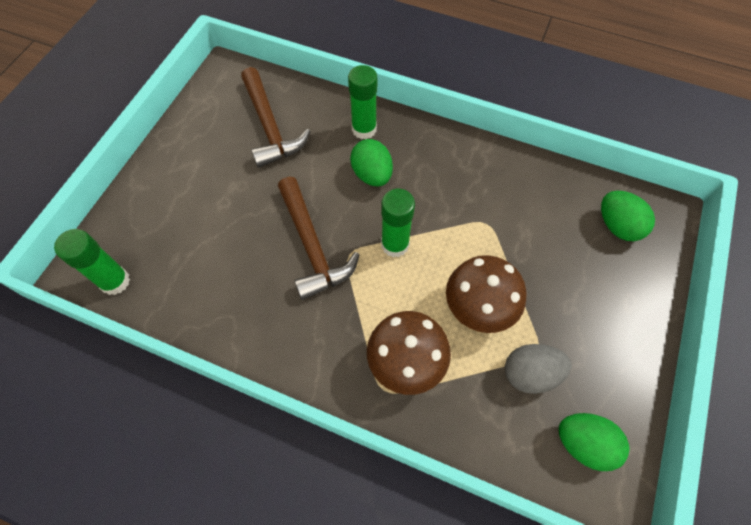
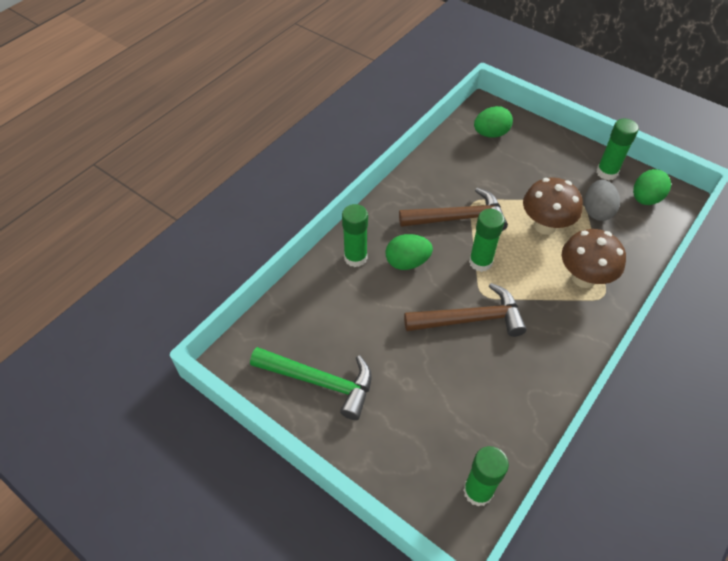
camera: 75 degrees left, 10 degrees down
(213, 135) = (320, 382): none -> green hammer
(270, 127) = (327, 330): brown hammer -> brown hammer (458, 218)
(614, 384) = (606, 172): none -> green glue stick

